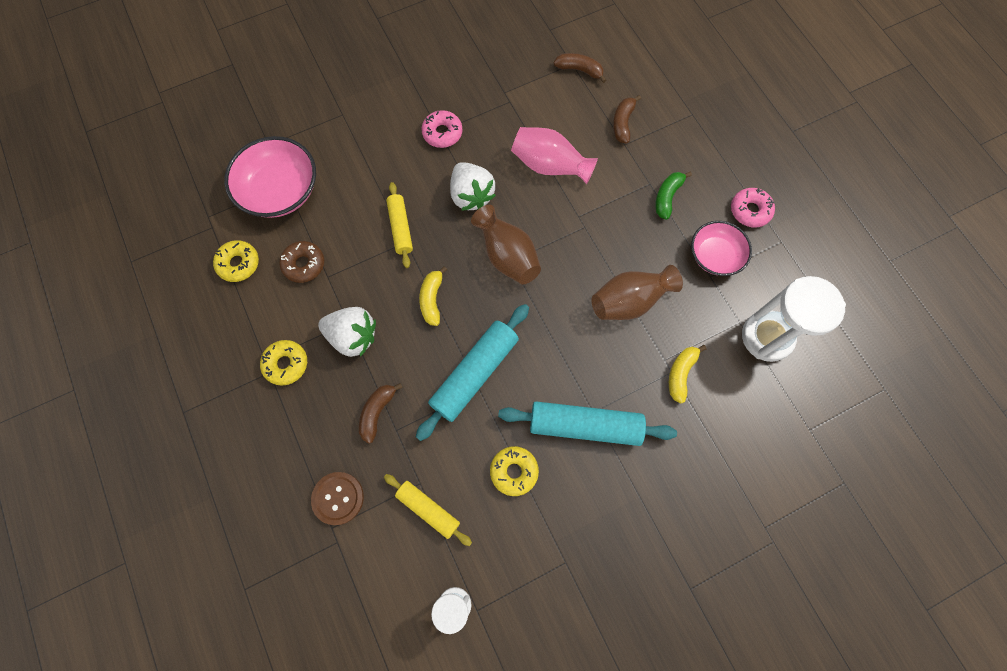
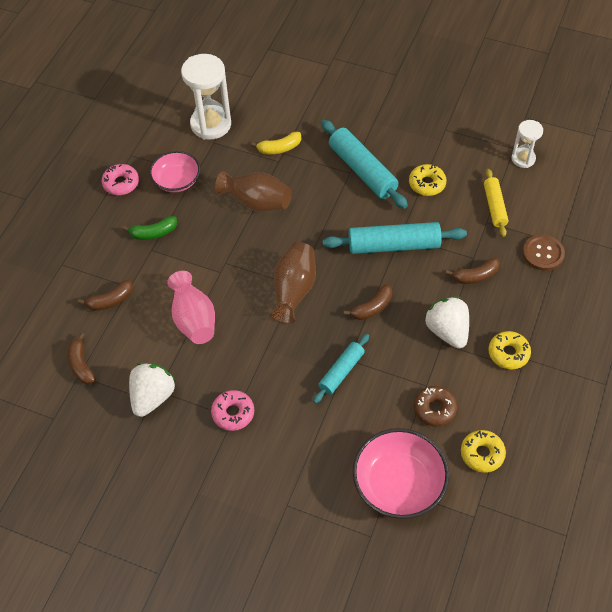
camera: 130 degrees left, 15 degrees down
(400, 228) = (341, 372): yellow rolling pin -> turquoise rolling pin
(432, 299) = (372, 307): yellow banana -> brown banana
(471, 195) = (269, 348): white strawberry -> white strawberry (152, 397)

